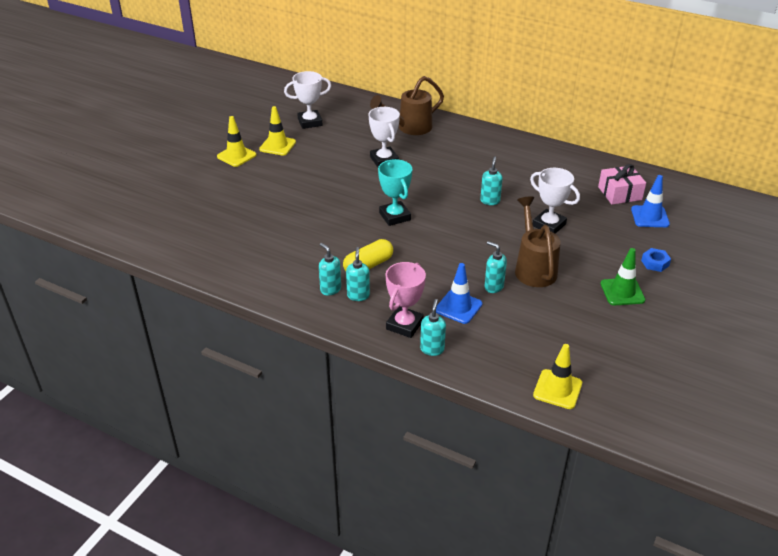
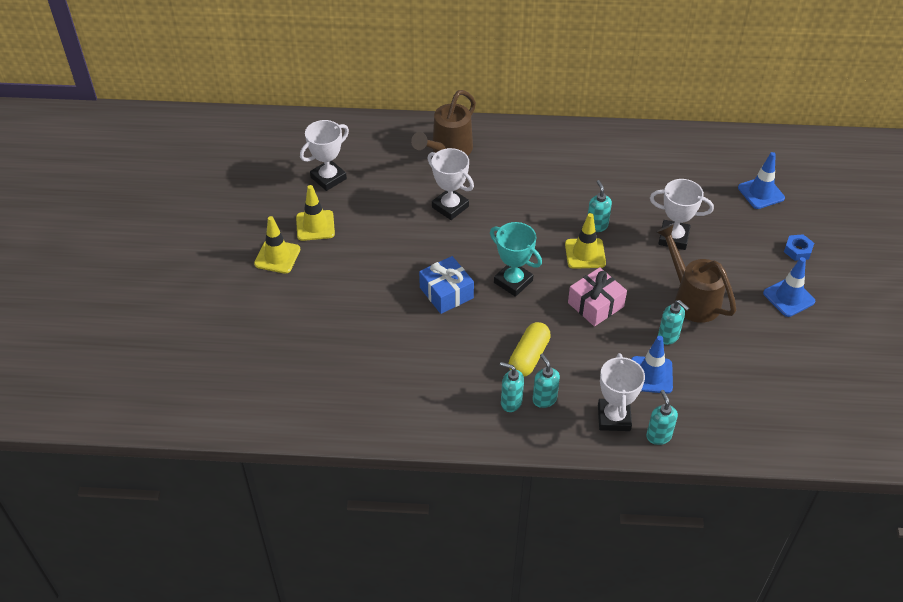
camera: 25 degrees left, 10 degrees up
(338, 209) = (446, 293): none -> blue gift
(404, 325) = (614, 418): pink trophy -> white trophy
(493, 287) = (668, 337): turquoise soap dispenser -> turquoise soap dispenser turned 150 degrees counterclockwise
(557, 389) = (798, 435): yellow traffic cone -> yellow traffic cone (585, 253)
(619, 193) = (716, 172): pink gift -> pink gift (595, 305)
(622, 292) = (788, 297): green traffic cone -> blue traffic cone

